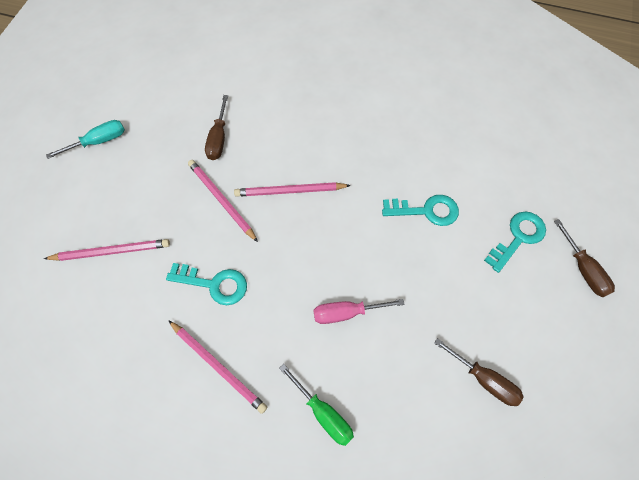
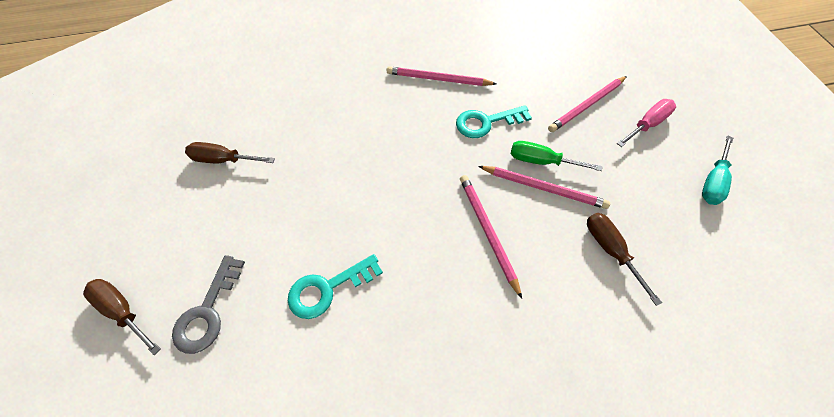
camera: 150 degrees right, 5 degrees down
(290, 191) = (487, 232): pink pencil -> pink pencil turned 75 degrees counterclockwise
(323, 413) = (345, 88): green screwdriver -> green screwdriver (541, 161)
(346, 313) = (363, 153): pink screwdriver -> pink screwdriver (647, 124)
(518, 237) = (208, 311): turquoise key -> grey key

